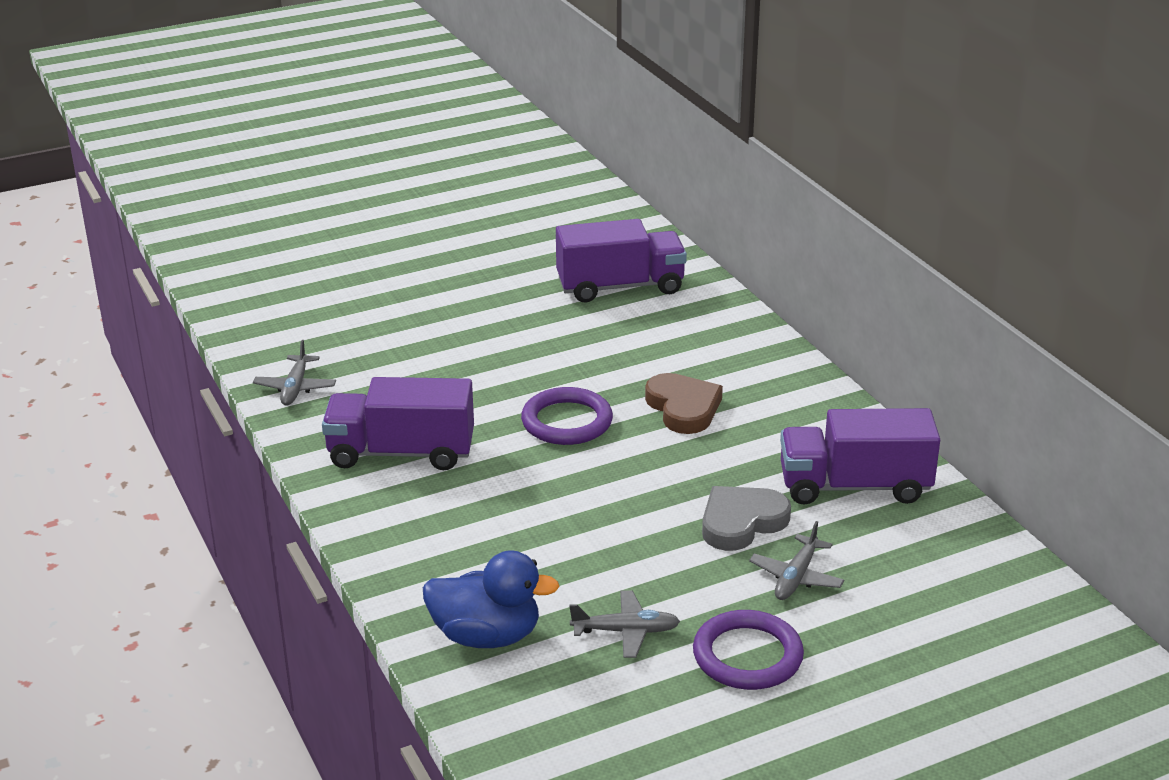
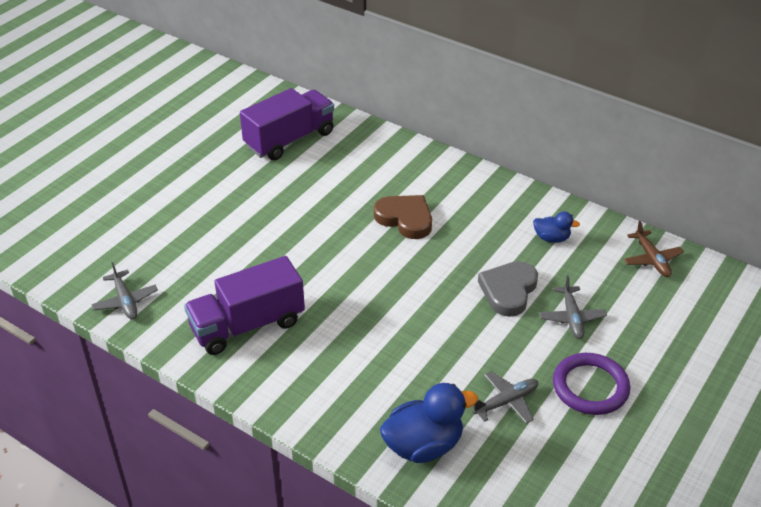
camera: 30 degrees left, 10 degrees up
(567, 421) = (340, 257): purple ring -> none
(854, 486) = (551, 238): purple truck -> blue duck
(972, 553) = (652, 259): none -> brown plane

